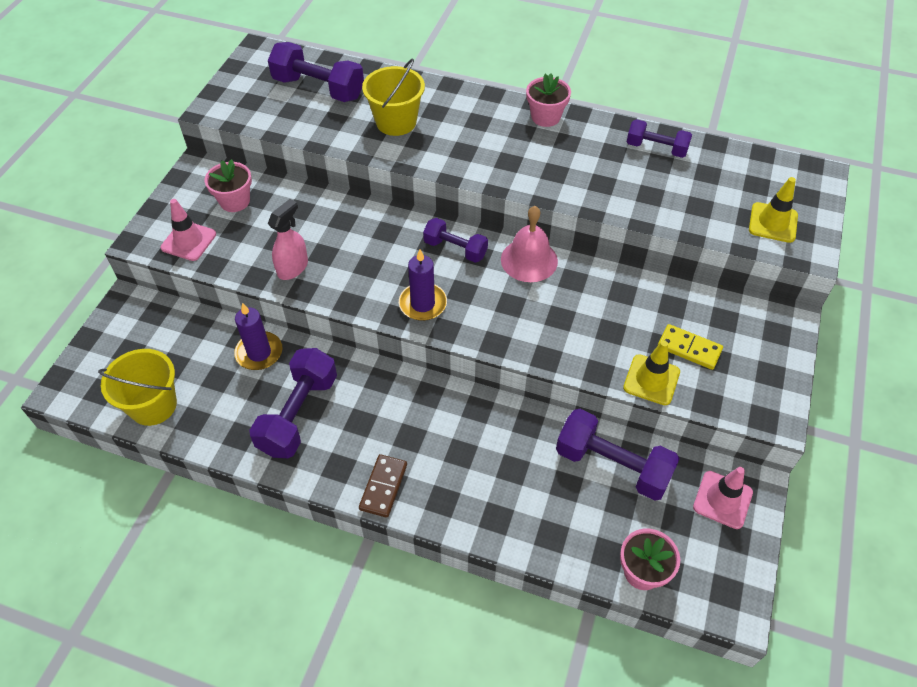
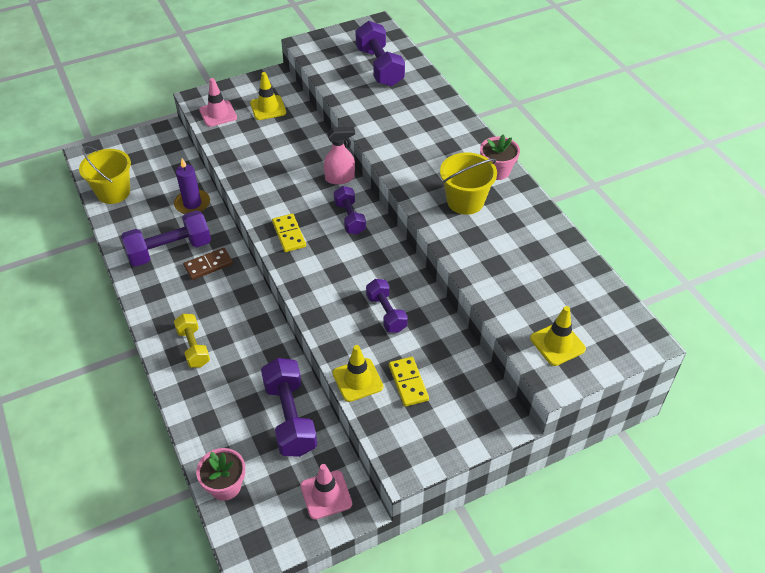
camera: 45 degrees right, 5 degrees down
(235, 201) = (268, 108): pink flower pot -> yellow traffic cone
(293, 267) = (249, 164): pink spray bottle -> pink spray bottle (340, 178)
(383, 487) = (160, 321): brown domino -> brown domino (208, 265)
(396, 122) = (397, 114): yellow bucket -> yellow bucket (465, 201)
(423, 304) = (289, 234): purple candle -> yellow domino
(449, 482) = (193, 347): none -> yellow dumbbell
(529, 260) = (384, 256): pink bell -> none
(656, 148) = (545, 240): purple dumbbell -> purple dumbbell (386, 313)

